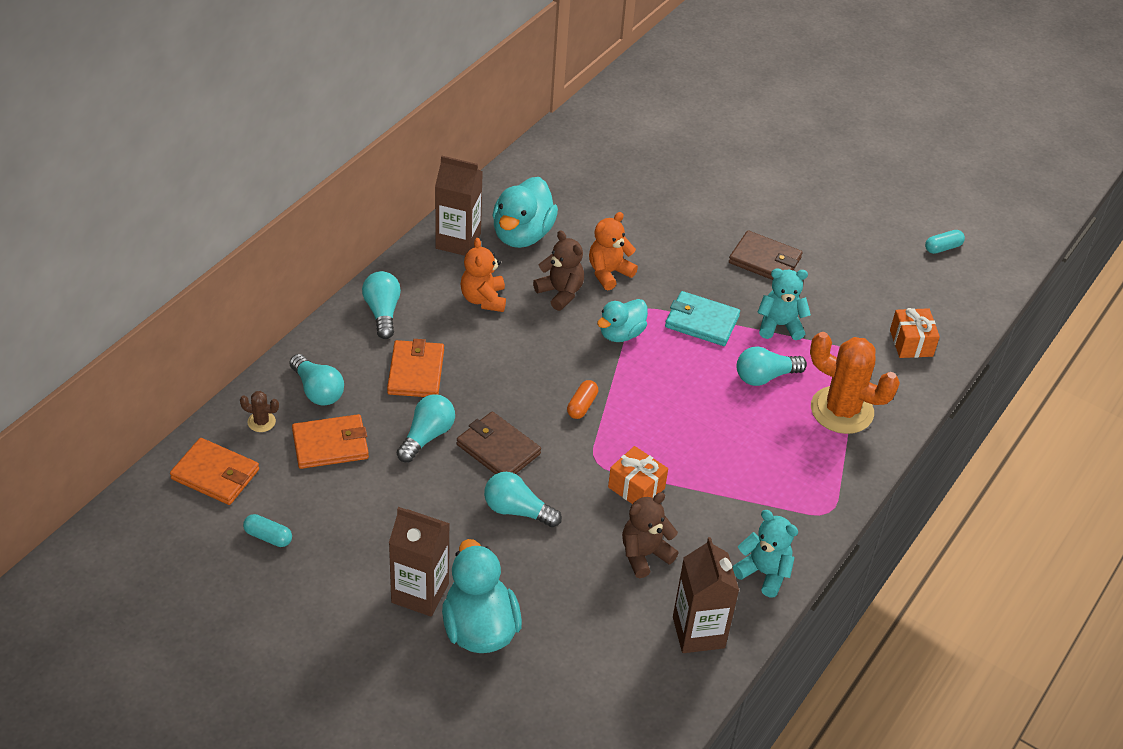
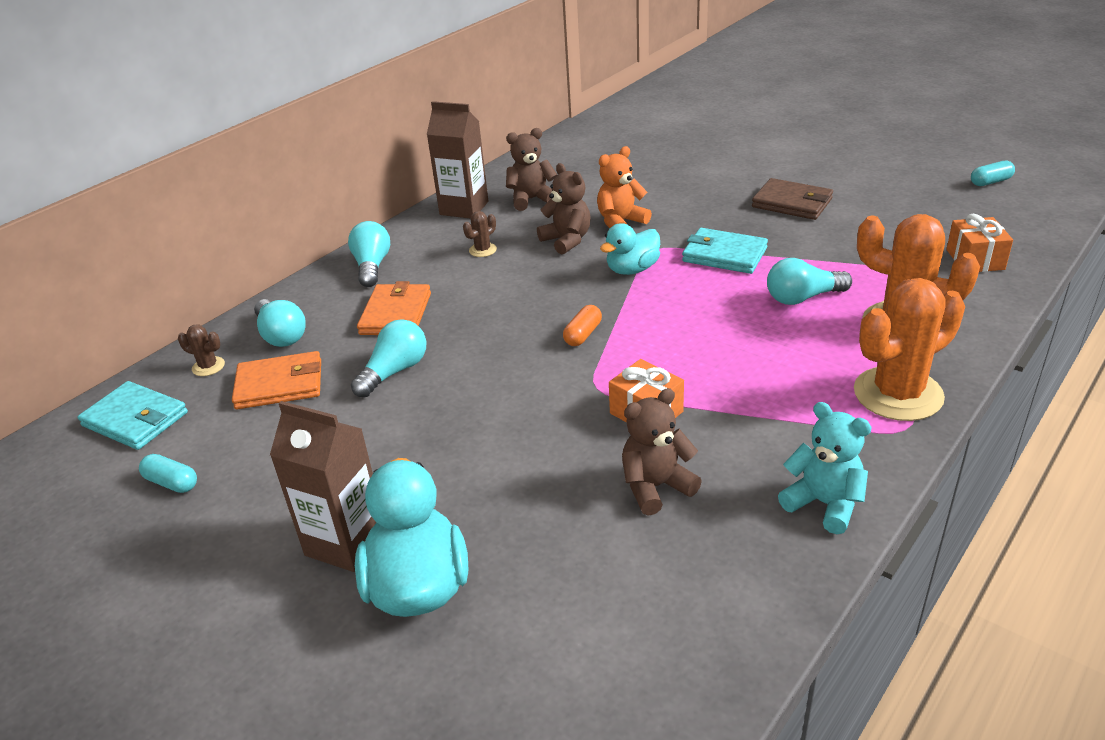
camera: 10 degrees right, 10 degrees down
(215, 474) = (135, 419): orange wallet -> turquoise wallet
(483, 299) = (482, 250): orange teddy bear -> brown cactus
(498, 449) = (477, 380): brown wallet -> none
(517, 510) = (491, 443): turquoise light bulb -> none
(522, 234) = (531, 199): turquoise duck -> brown teddy bear
(698, 632) = (734, 584): brown carton -> none
(779, 325) = (815, 253): turquoise teddy bear -> none
(828, 480) = (898, 394): none -> orange cactus

